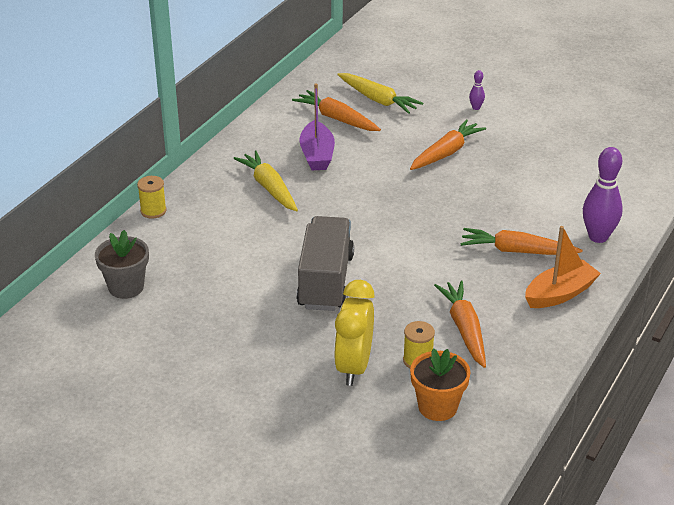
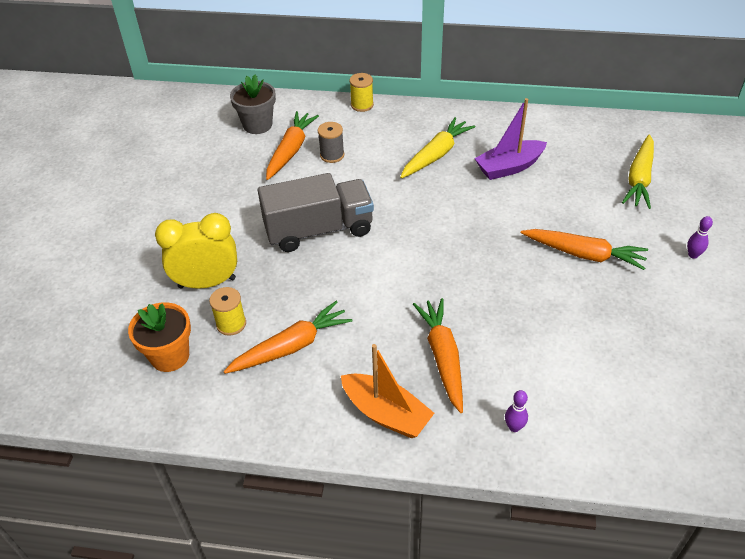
camera: 70 degrees right, 10 degrees up
(220, 248) = (332, 155): none -> grey spool
(337, 119) = (580, 161): orange carrot -> orange carrot (291, 151)
(598, 237) = (514, 427): purple bowling pin -> purple bowling pin, size x0.46

